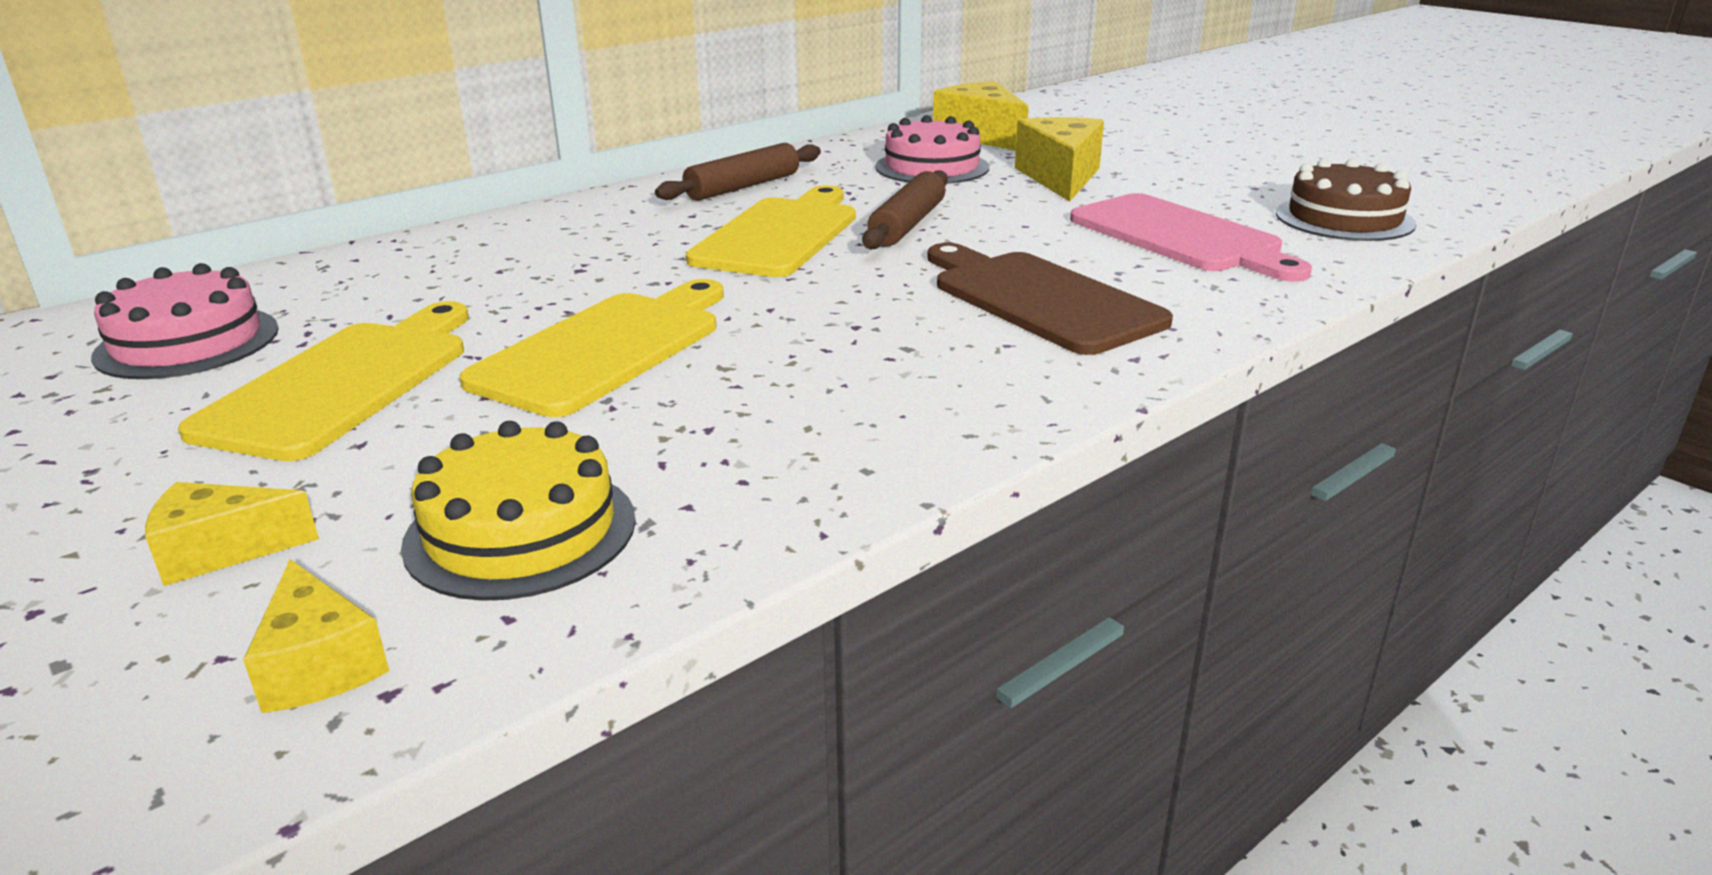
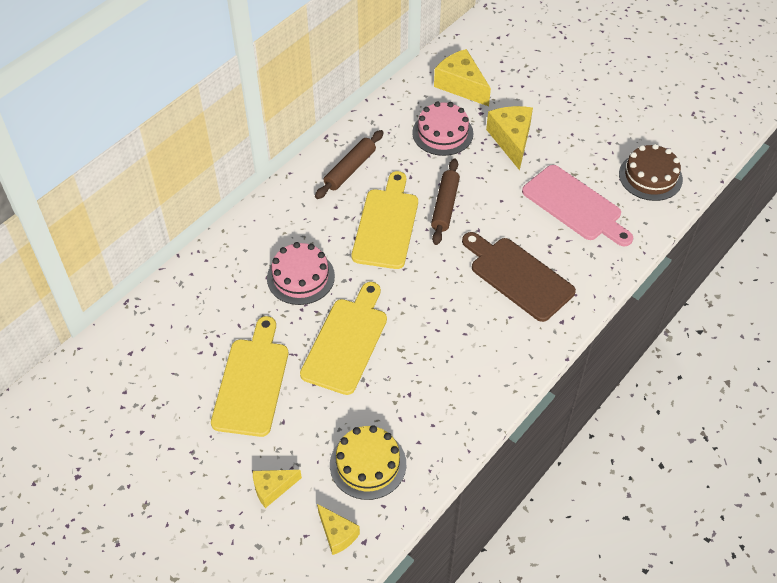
camera: 10 degrees left, 25 degrees up
(188, 342) = (164, 359): pink cake -> pink cake (300, 277)

